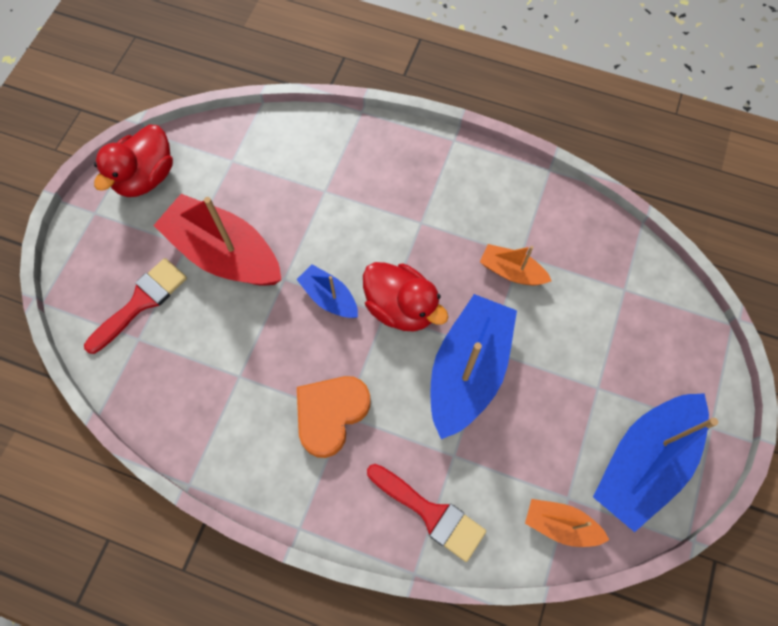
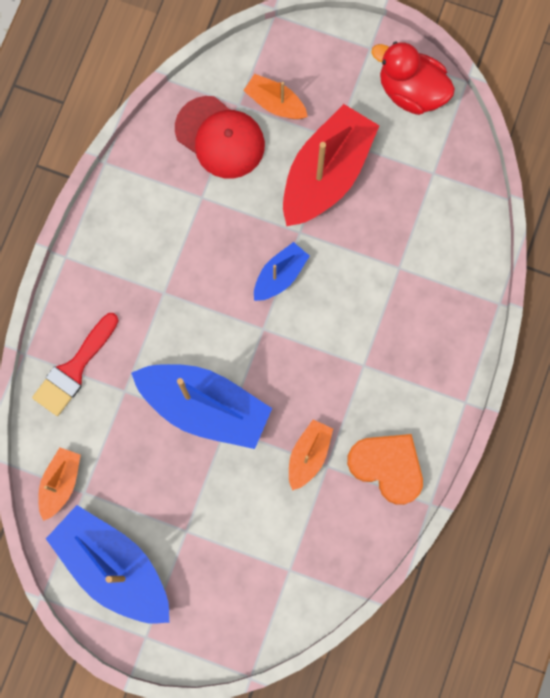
camera: 90 degrees right, 10 degrees up
(141, 302) = (275, 103): red brush -> orange boat
(173, 357) = (220, 138): none -> red cap
(331, 414) = (164, 280): orange heart -> orange heart (387, 467)
(401, 307) = (269, 344): red duck -> none

